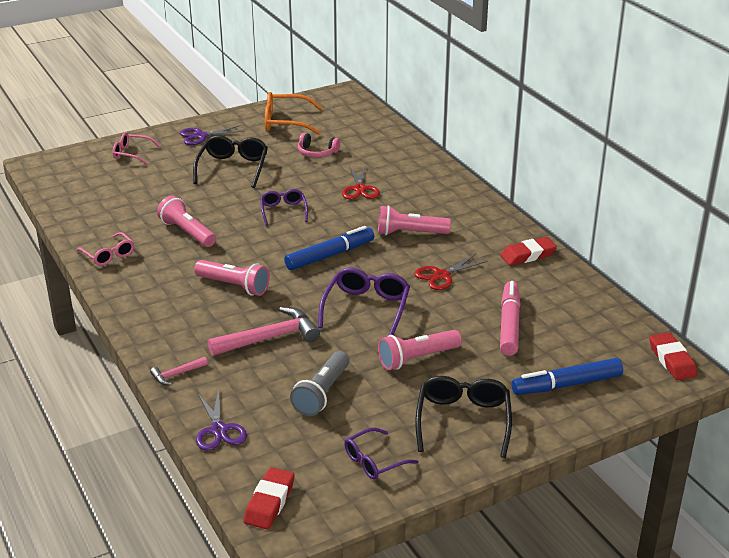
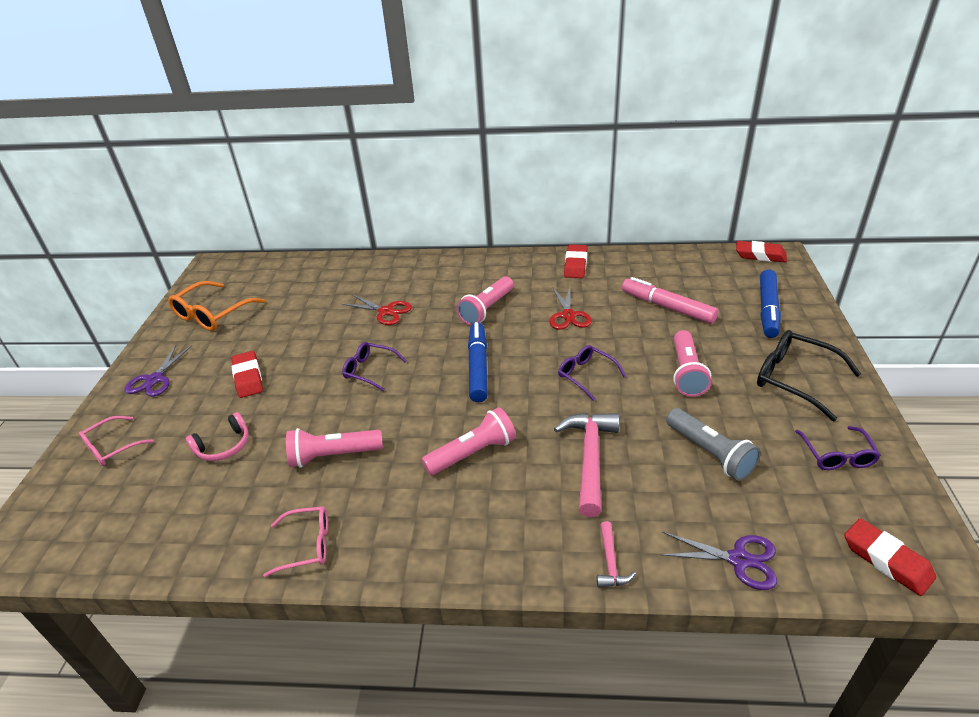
camera: 55 degrees left, 5 degrees up
(233, 168) = (248, 378): black glasses -> red eraser
(317, 152) = (292, 314): pink headphones -> pink headphones (223, 446)
(366, 308) = (586, 375): purple glasses -> purple glasses, size x0.63

